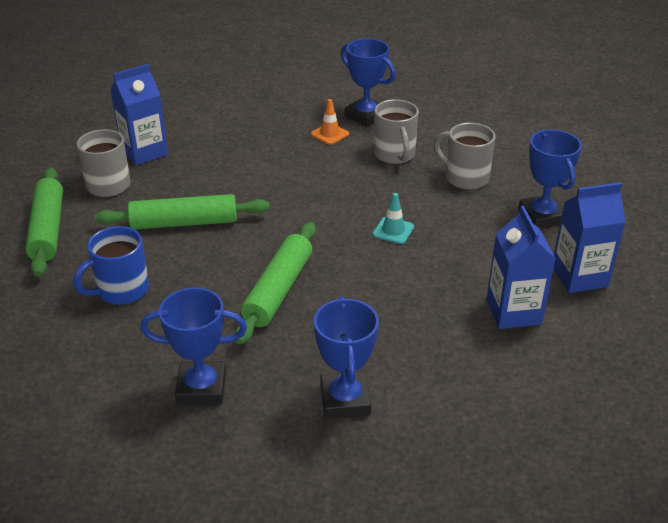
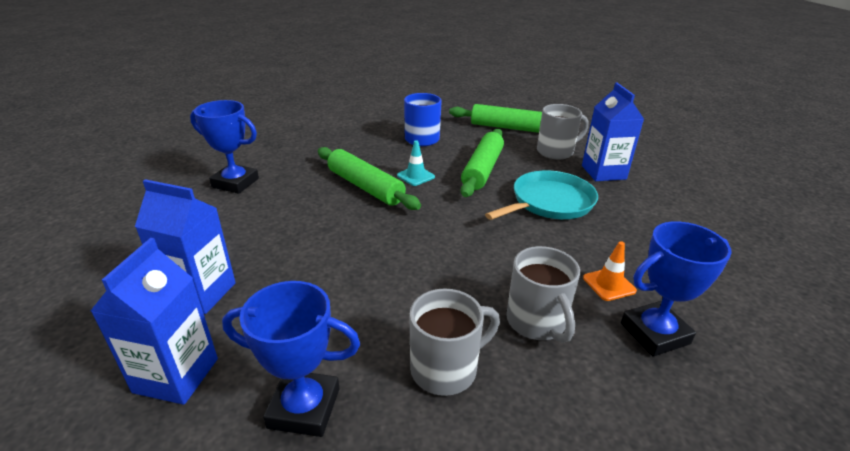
camera: 115 degrees right, 5 degrees down
(202, 388) = (308, 145): blue trophy -> none
(228, 173) = (549, 202): none -> turquoise pan
(393, 231) = (387, 265): turquoise traffic cone -> turquoise traffic cone (415, 176)
(394, 155) = (537, 322): grey mug -> grey mug turned 120 degrees counterclockwise

